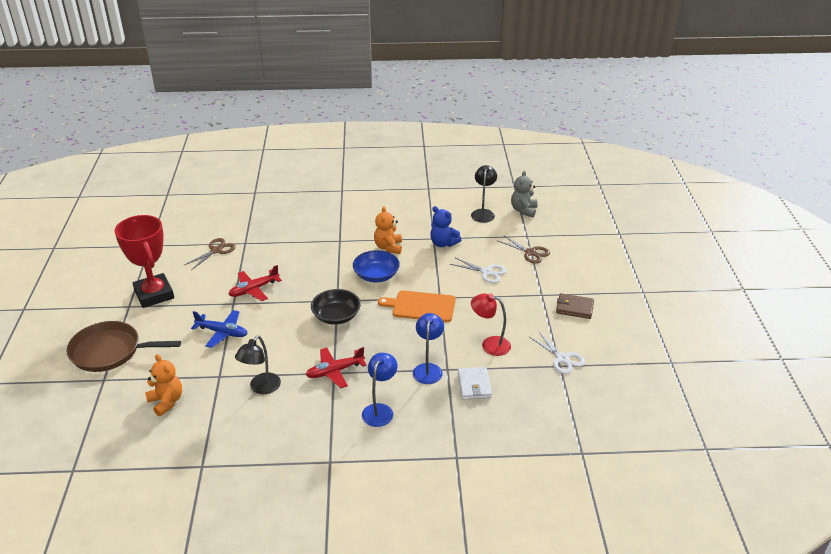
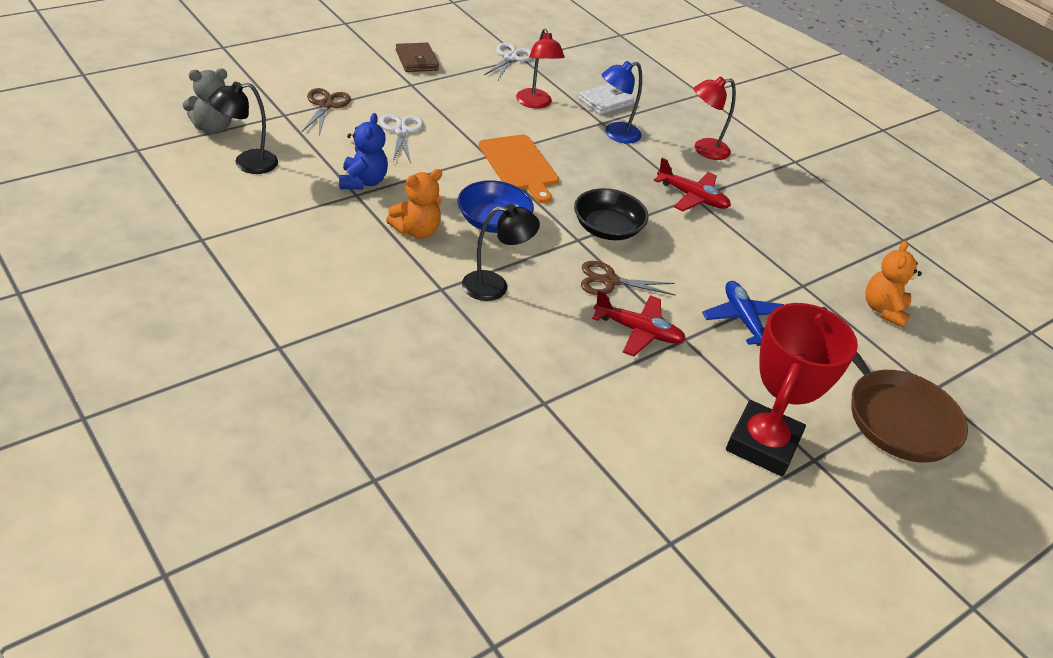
camera: 130 degrees left, 5 degrees up
(216, 250) = (597, 430): brown scissors -> brown scissors (610, 281)
(261, 388) = (777, 243): black lamp -> black lamp (495, 286)
(380, 410) = (704, 150): blue lamp -> red lamp

